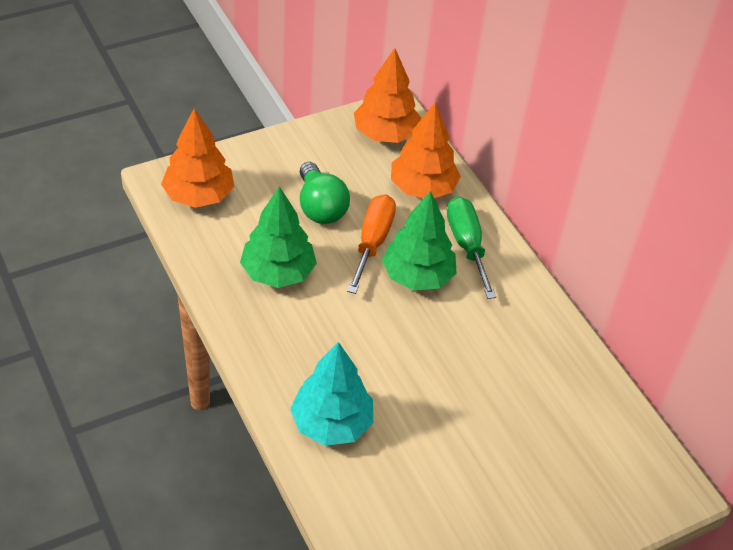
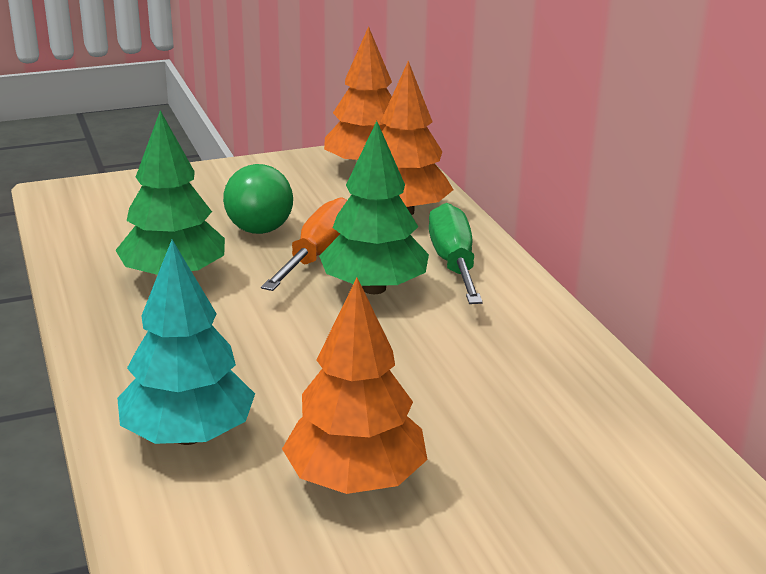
camera: 10 degrees right, 20 degrees down
(199, 196) = (99, 207): orange tree -> orange tree (355, 480)

